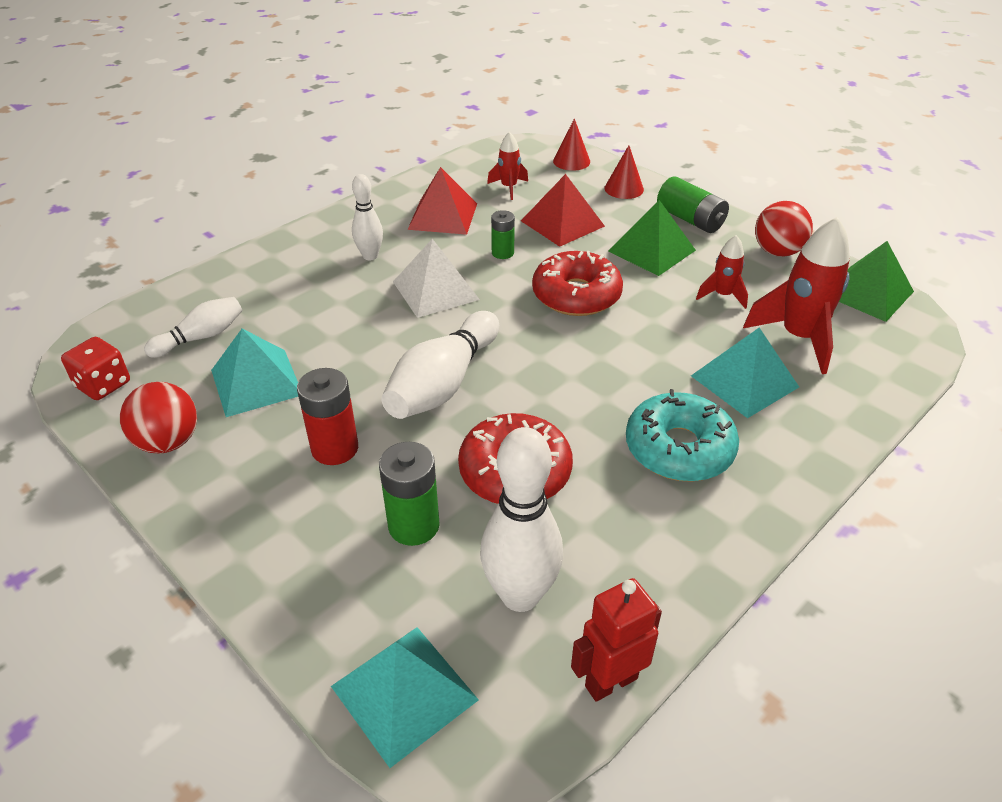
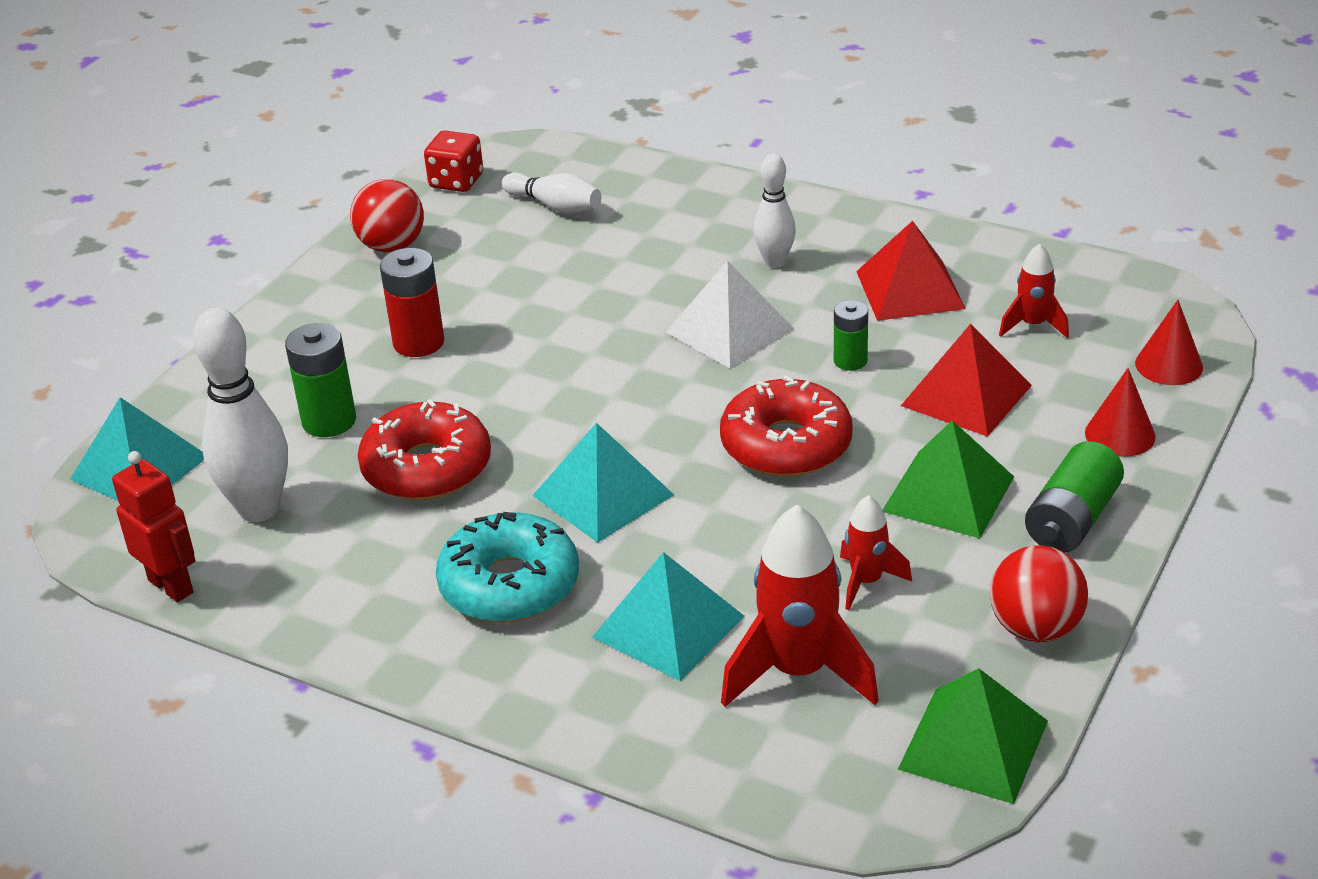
camera: 75 degrees right, 5 degrees down
(256, 382) = (498, 263): turquoise pyramid -> turquoise pyramid (602, 495)
(443, 383) = (551, 383): white bowling pin -> none

